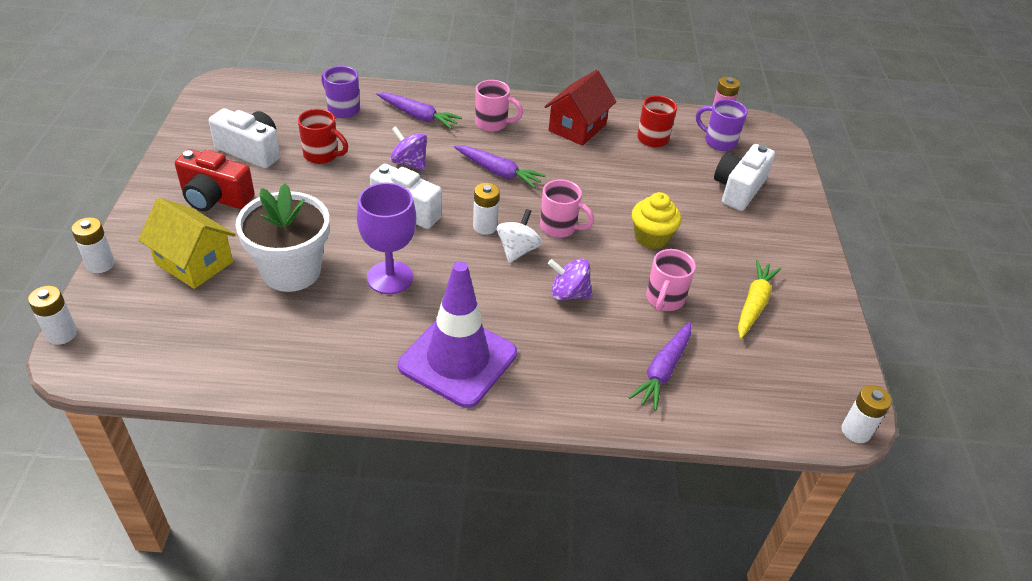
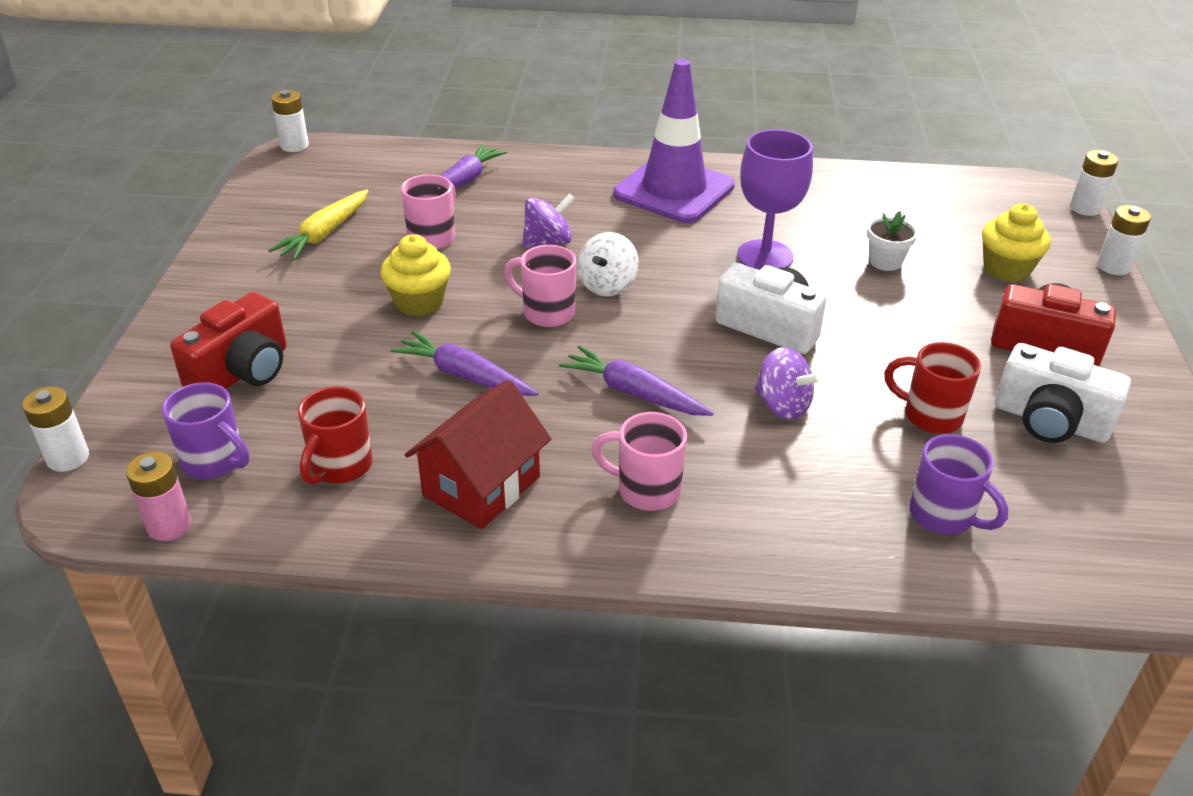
camera: 175 degrees left, 5 degrees down
(194, 262) = (1006, 269): yellow house -> yellow cupcake
(291, 271) = (885, 261): white flower pot -> white flower pot, size x0.46
(418, 116) = (791, 503): purple carrot -> purple carrot (464, 376)
(485, 226) = (652, 313): white battery -> white battery (68, 458)
(568, 294) = (548, 242): purple spinning top -> purple spinning top turned 45 degrees counterclockwise
(738, 189) = (242, 372): white camera -> red camera

